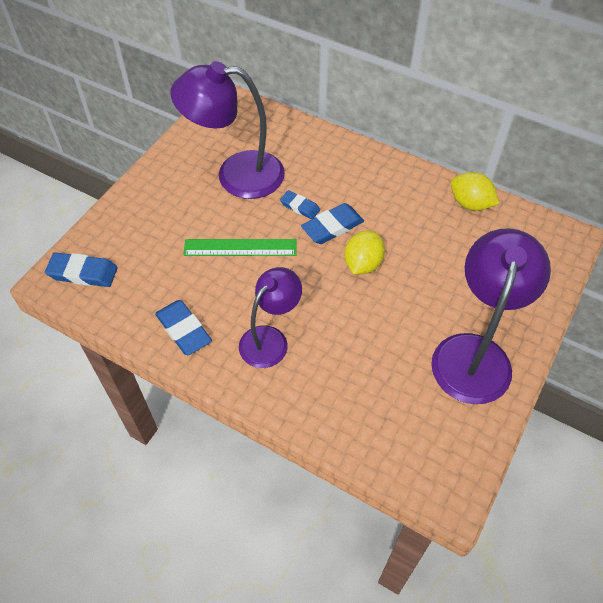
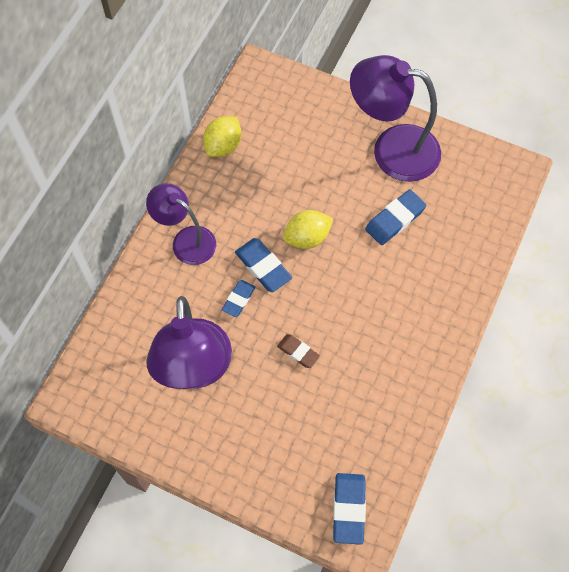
camera: 95 degrees left, 10 degrees up
(183, 330) = (404, 391): blue eraser -> blue eraser (395, 219)
(240, 247) = (298, 352): green ruler -> brown eraser
(270, 339) = (402, 312): purple lamp -> purple lamp (186, 240)
(363, 264) = (307, 238): yellow lemon -> yellow lemon turned 45 degrees counterclockwise

